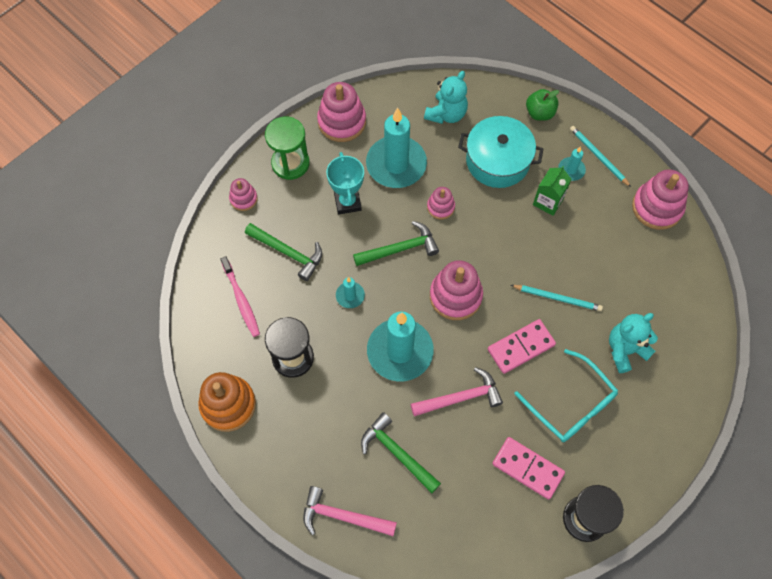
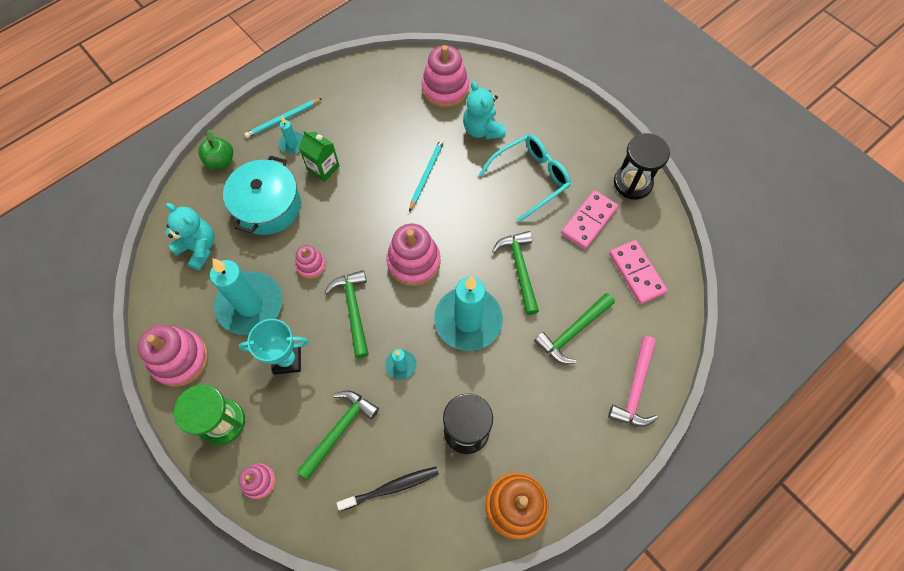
camera: 85 degrees left, 0 degrees up
(241, 300) = (391, 487): pink toothbrush -> black toothbrush
(460, 397) = (519, 269): pink hammer -> green hammer
(521, 347) = (473, 211): pink domino -> pink domino (636, 273)
(657, 207) = (346, 83): pink stacking toy -> pink stacking toy (445, 89)

